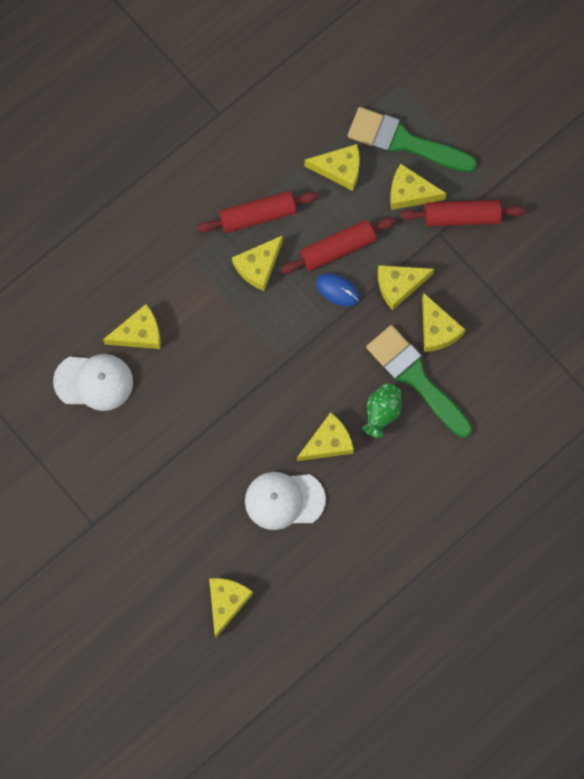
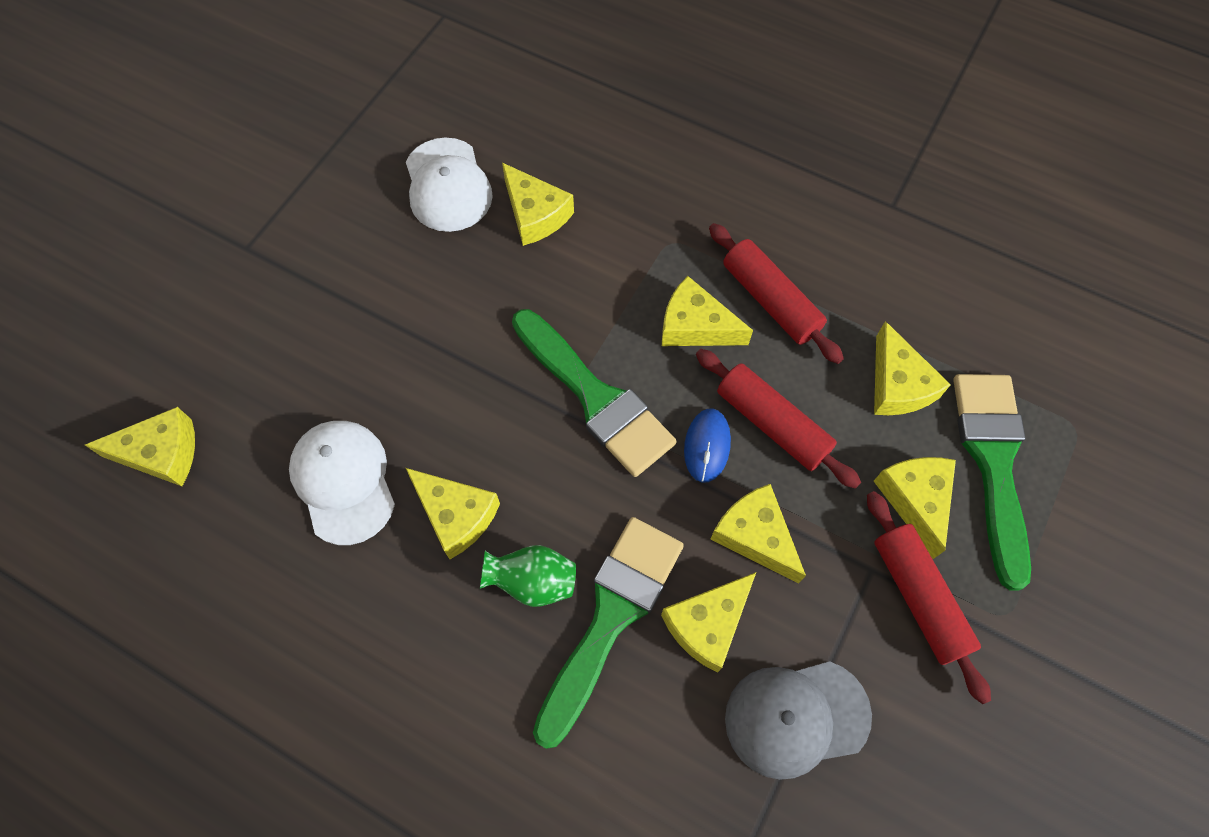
camera: 70 degrees right, 10 degrees down
(284, 341) = (595, 398): none -> green brush
(499, 305) = (796, 717): none -> grey cap

